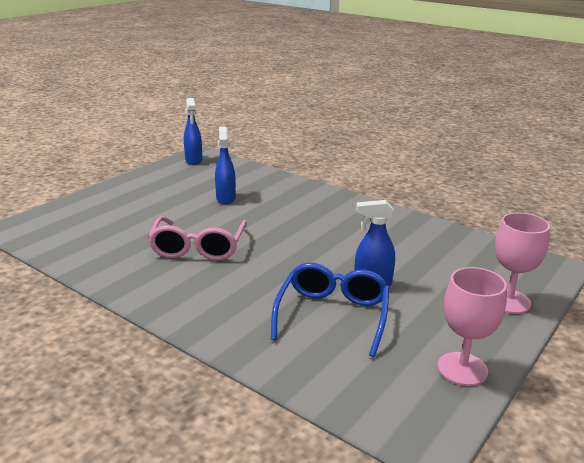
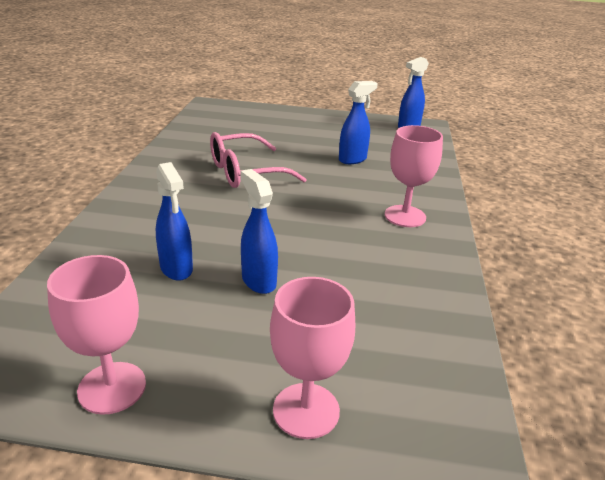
camera: 60 degrees right, 5 degrees up
(329, 208) = (405, 216): none -> pink goblet
(333, 315) = (176, 269): blue glasses -> blue spray bottle

